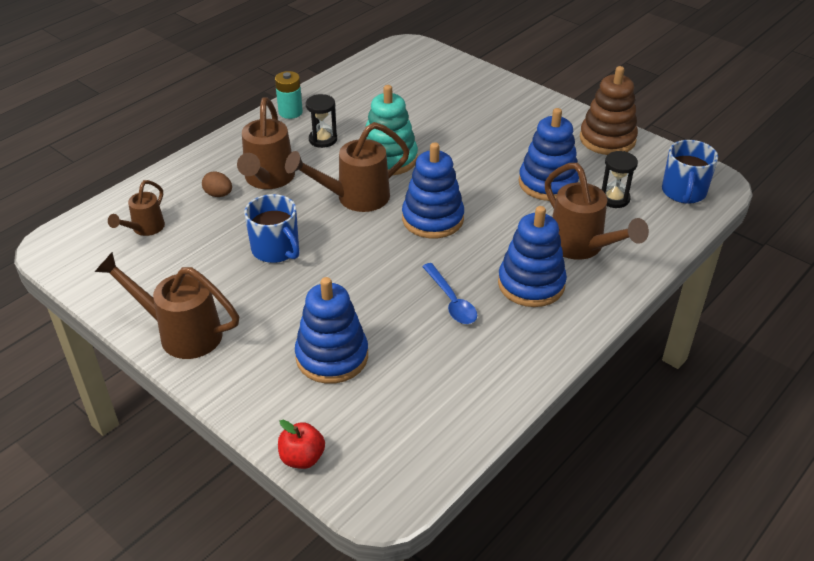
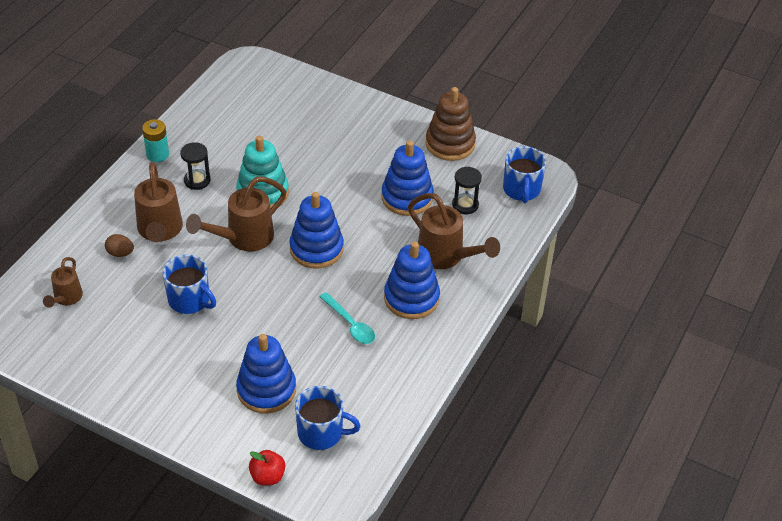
camera: 15 degrees left, 5 degrees up
(180, 333) = (134, 390): brown watering can -> none
(384, 417) = (321, 432): none -> blue mug
(451, 301) = (350, 324): blue spoon -> turquoise spoon

